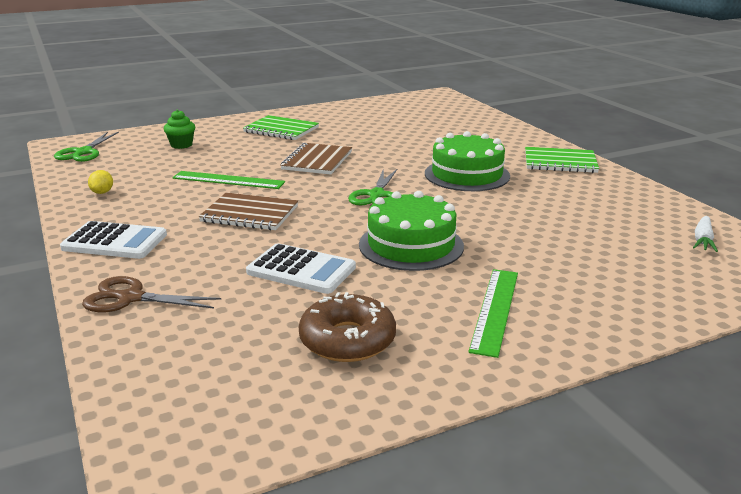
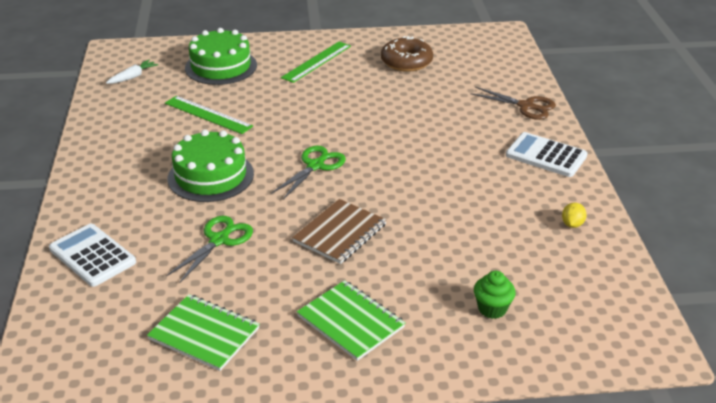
camera: 160 degrees left, 10 degrees up
(84, 152) = (619, 319): green scissors -> green scissors (219, 240)
(228, 180) = (444, 218): green ruler -> green ruler (208, 115)
(249, 214) = (435, 165): brown notebook -> none
(301, 270) = (413, 105): white calculator -> white calculator (92, 256)
(411, 245) = (328, 110): green cake -> green cake (221, 66)
(560, 162) = (102, 175): green notebook -> green notebook (204, 334)

